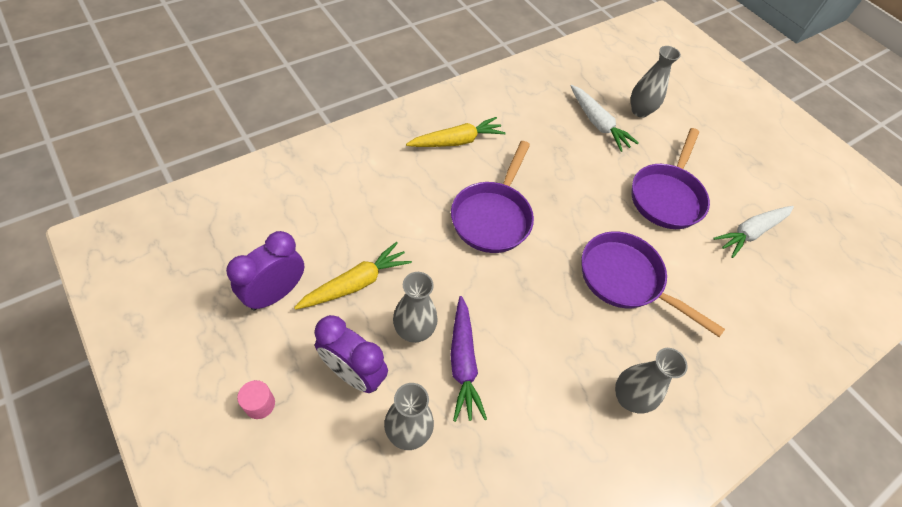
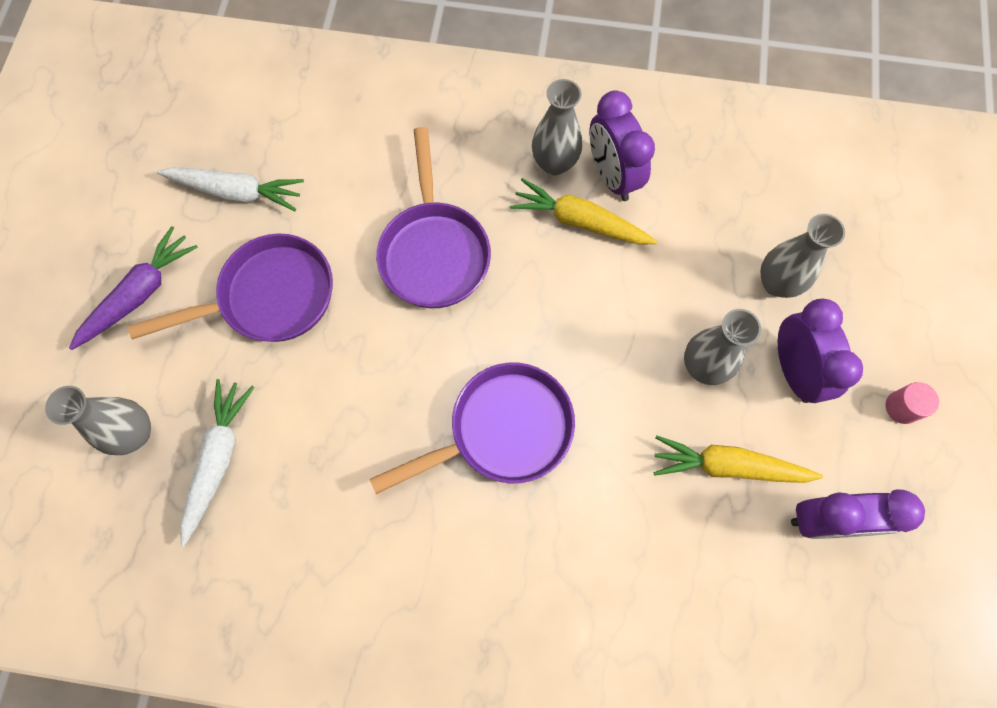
camera: 130 degrees left, 15 degrees up
(456, 141) = (440, 582): yellow carrot -> yellow carrot (580, 221)
(463, 362) = (678, 302): purple carrot -> purple carrot (139, 294)
(586, 421) = (612, 176): none -> purple clock

